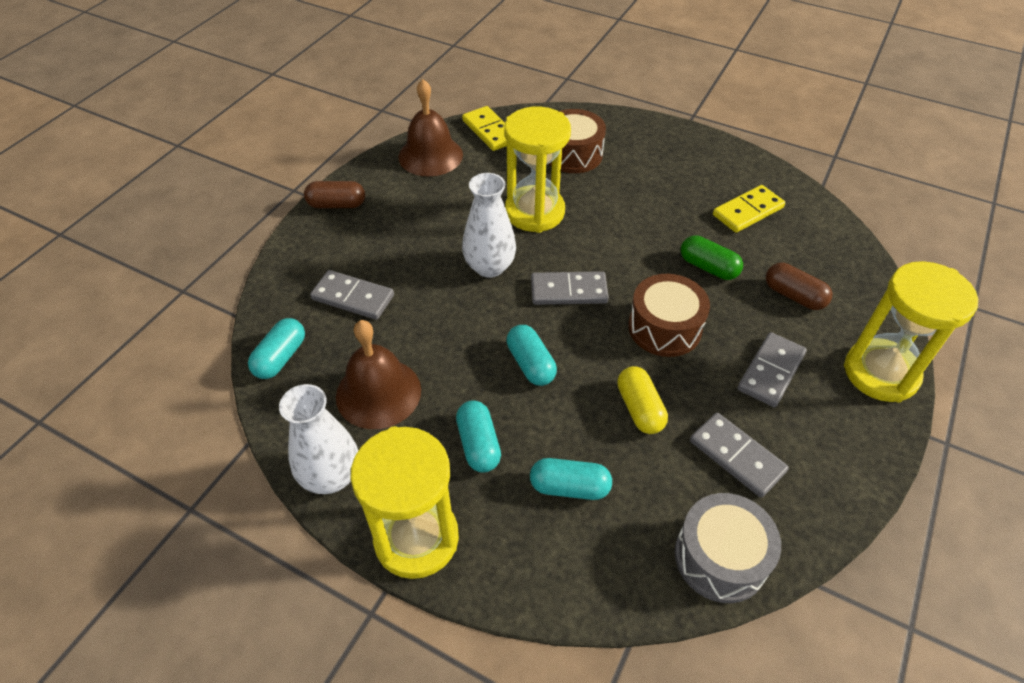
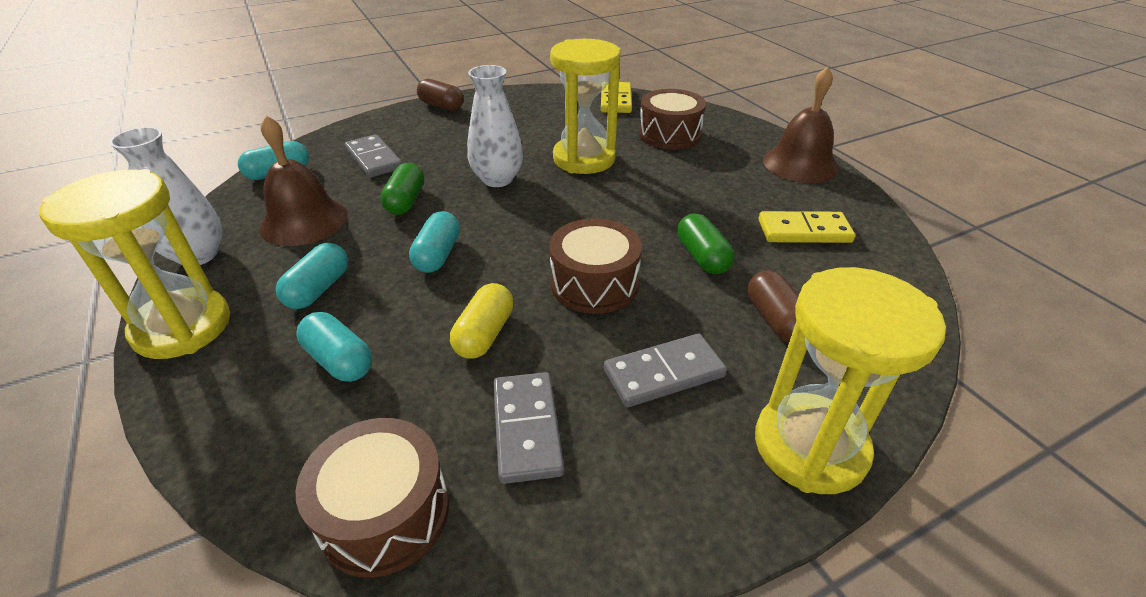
camera: 35 degrees right, 10 degrees down
(430, 155) = (548, 100): brown bell -> brown bell (800, 164)
(441, 327) = (406, 201): none -> green capsule
(569, 291) = (540, 220): grey domino -> none
(720, 557) = (384, 513): grey drum -> brown drum

